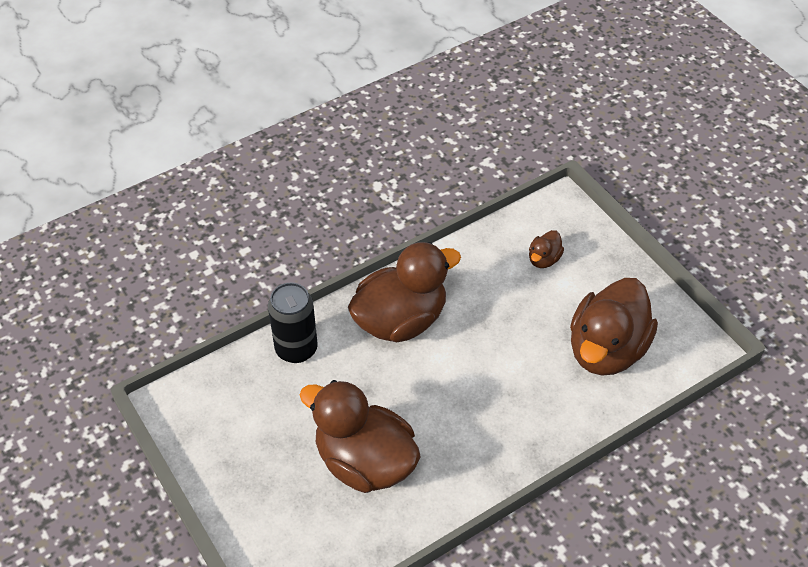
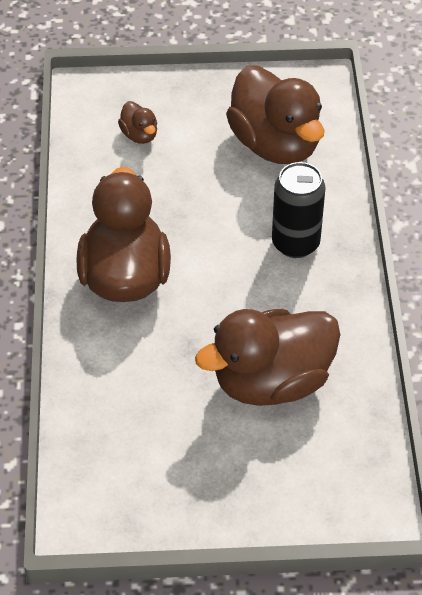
camera: 60 degrees left, 0 degrees up
(296, 349) = (93, 379): black can -> black can (295, 243)

